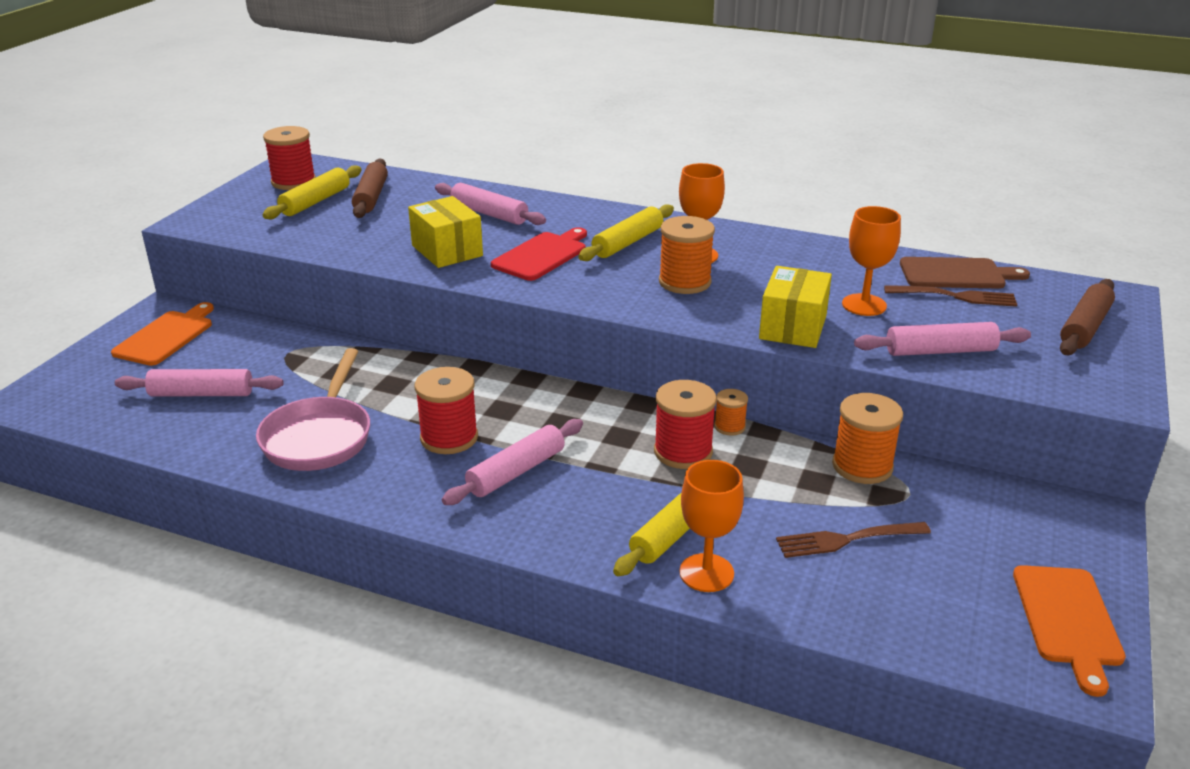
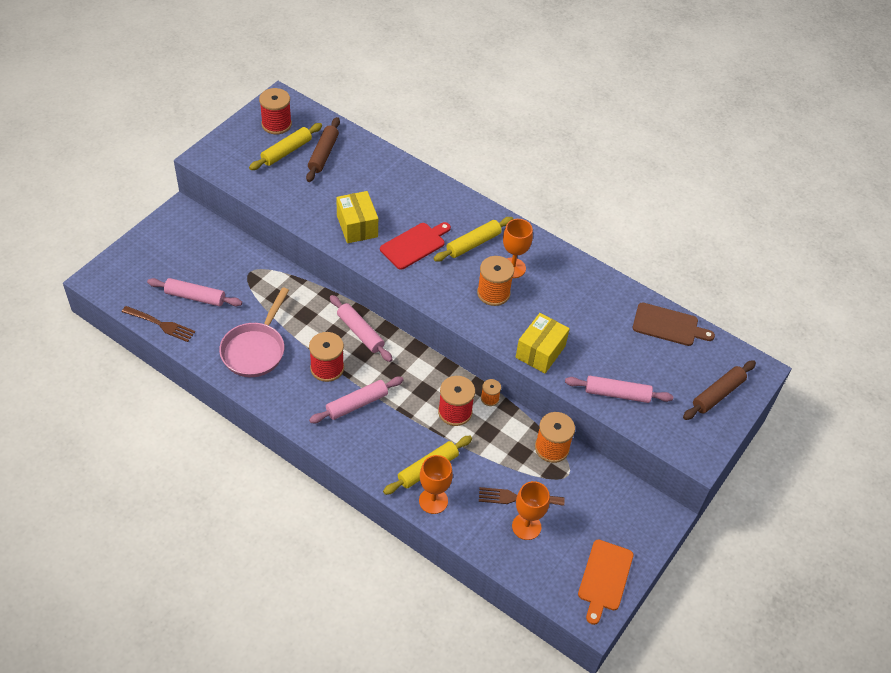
camera: 10 degrees right, 20 degrees up
(166, 336) = (181, 239): orange cutting board -> none
(489, 214) = (394, 191): pink rolling pin -> pink rolling pin (360, 332)
(864, 305) = (593, 341): orange goblet -> orange goblet (526, 526)
(955, 296) = (655, 347): brown fork -> brown fork (161, 324)

